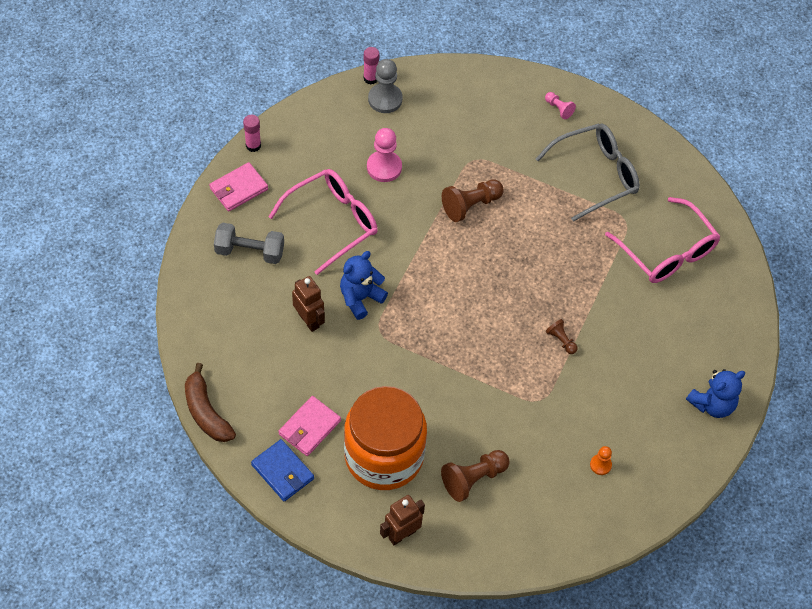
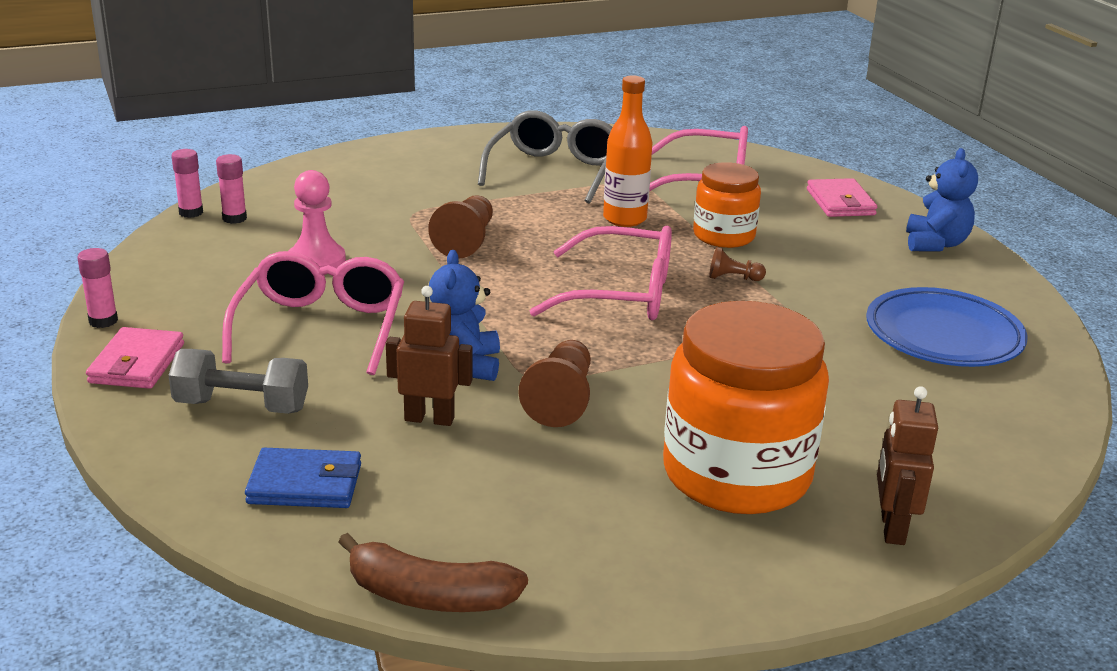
camera: 45 degrees left, 30 degrees down
(250, 251) = (242, 406): grey dumbbell -> grey dumbbell turned 45 degrees clockwise
(282, 472) = (646, 579): blue wallet -> blue wallet (305, 484)
(309, 427) = (602, 511): pink wallet -> pink wallet (840, 202)
(385, 99) = (234, 218): grey pawn -> pink glue stick
(473, 479) = (862, 425): brown pawn -> brown pawn (561, 400)
(491, 307) = (622, 294): none -> pink glasses
(558, 109) = (442, 151): pink pawn -> none
(574, 249) = (624, 219): none -> orange bottle
(600, 465) = (943, 336): orange pawn -> blue plate
(606, 304) = (724, 236): none -> orange jar

